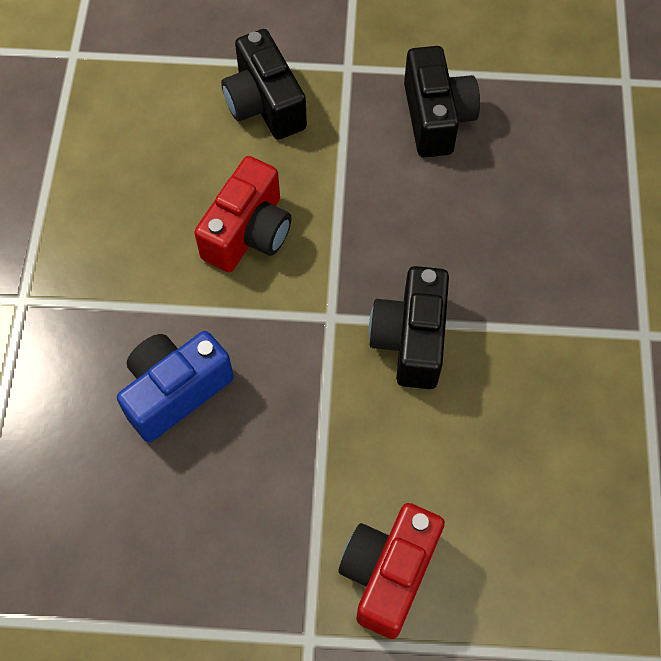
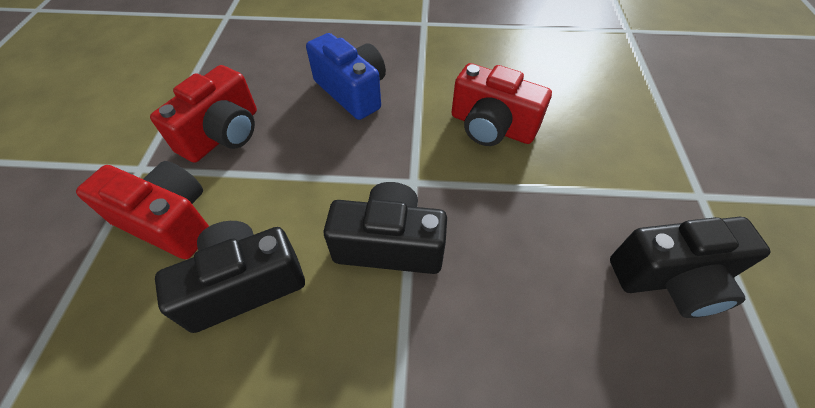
camera: 90 degrees right, 10 degrees down
(250, 546) = (223, 134): none -> red camera
(265, 104) = (627, 134): black camera -> black camera (245, 285)

